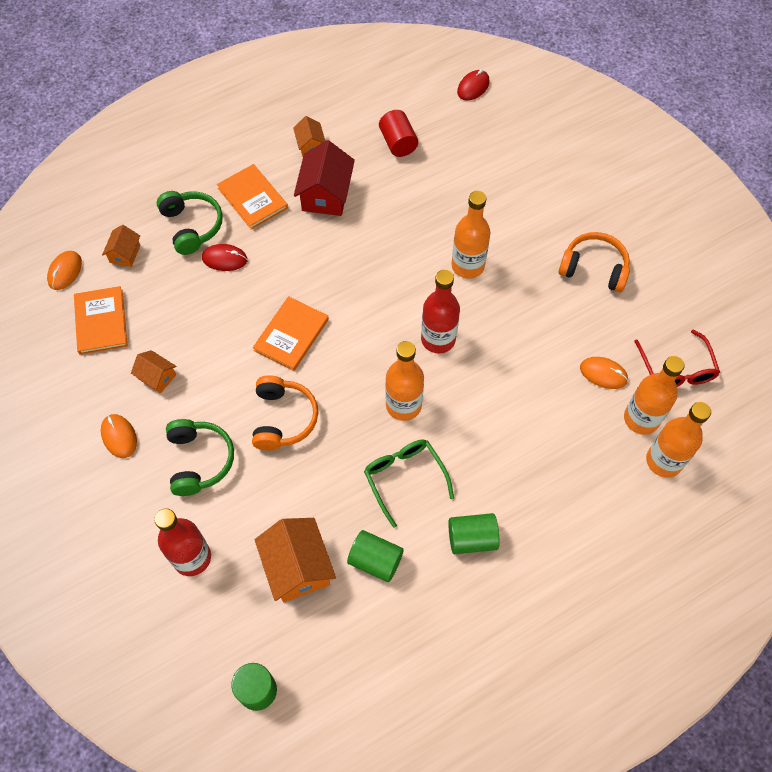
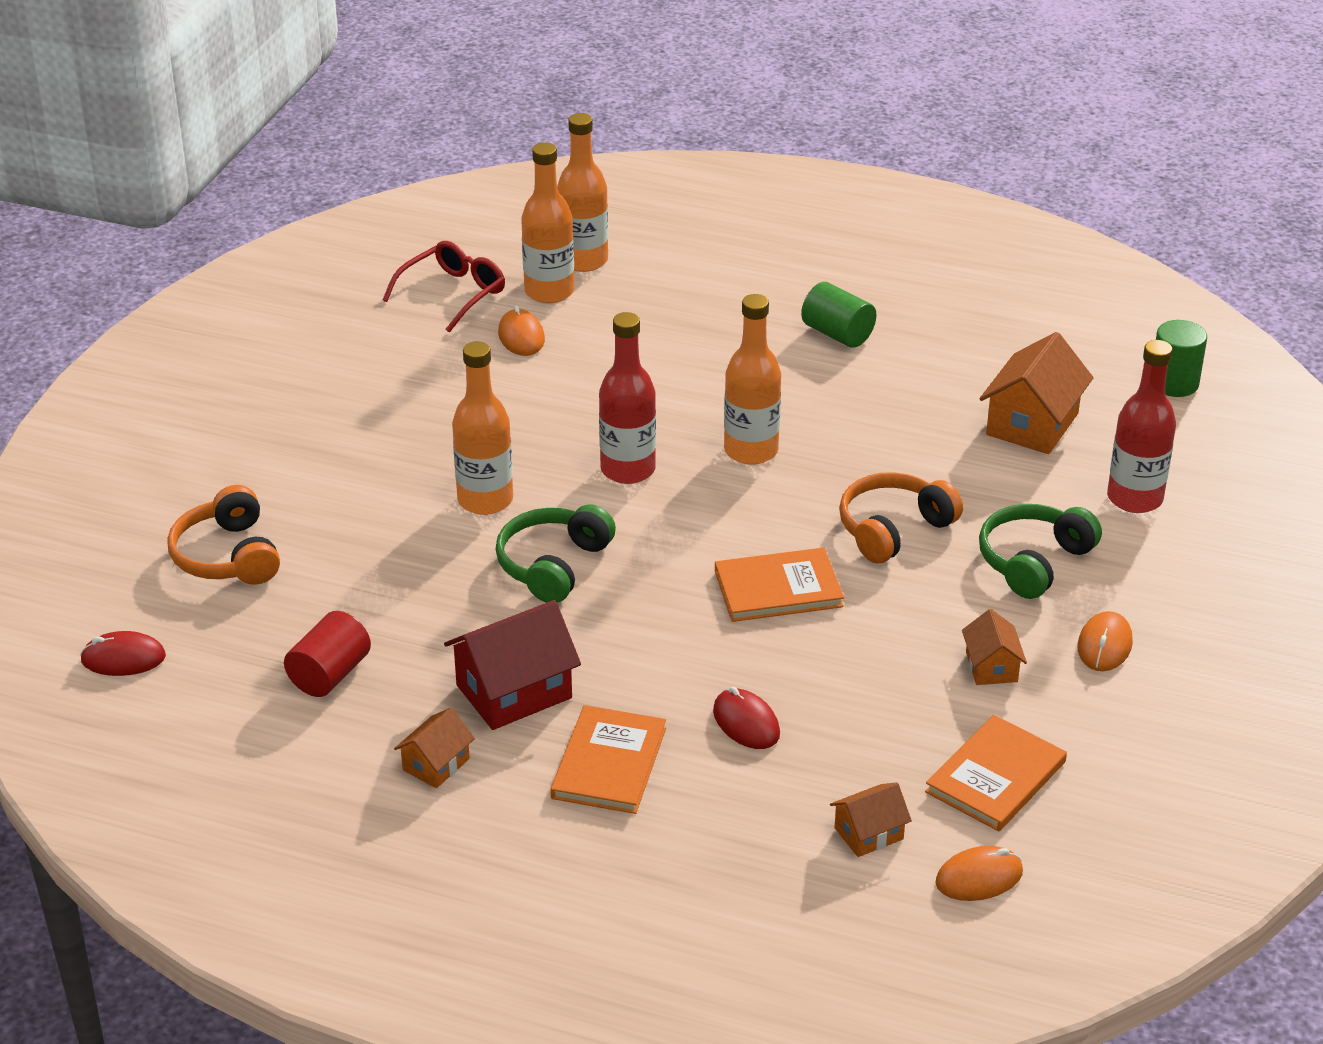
camera: 130 degrees left, 25 degrees down
(192, 226) = (735, 794): green headphones -> green headphones (553, 565)
(375, 560) = (949, 380): green cylinder -> none
(404, 478) = (836, 406): green glasses -> none
(594, 268) = (369, 403): orange headphones -> orange headphones (228, 556)

